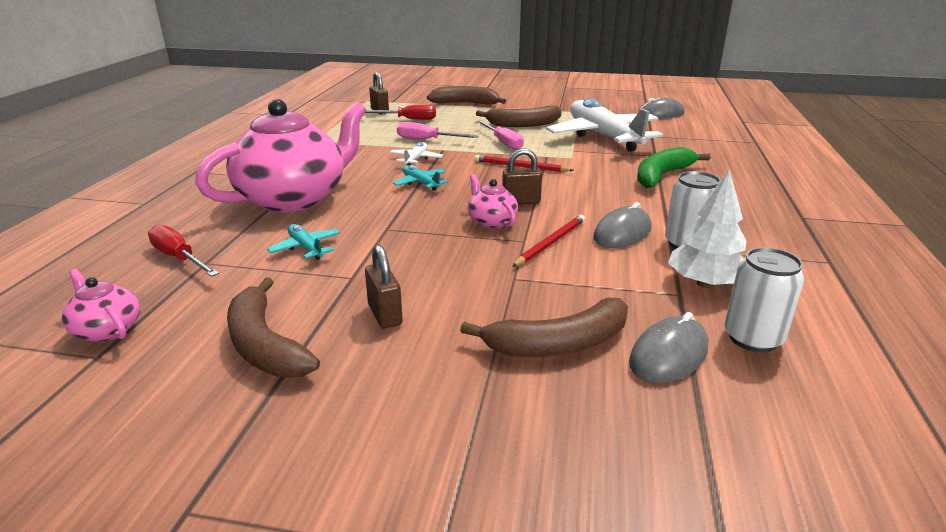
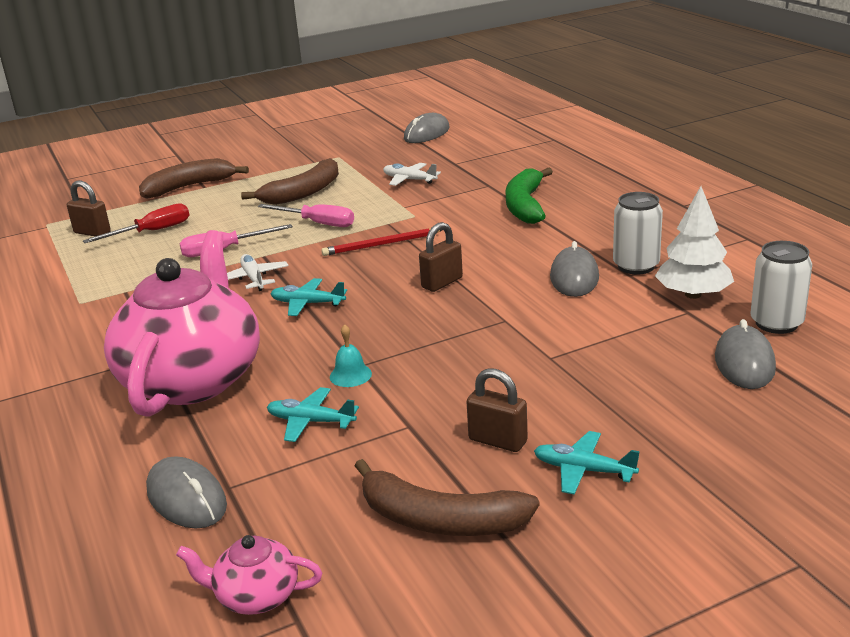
camera: 35 degrees left, 0 degrees up
(179, 258) = (187, 498): red screwdriver -> grey mouse
(373, 232) = (350, 375): none -> turquoise bell
(404, 366) = (583, 470): none -> turquoise plane
(491, 221) = (446, 314): pink teapot -> none
(551, 243) = (530, 312): red pencil -> none
(559, 344) = (664, 393): brown banana -> none
(603, 136) = (409, 180): white plane -> white plane, size x0.41

